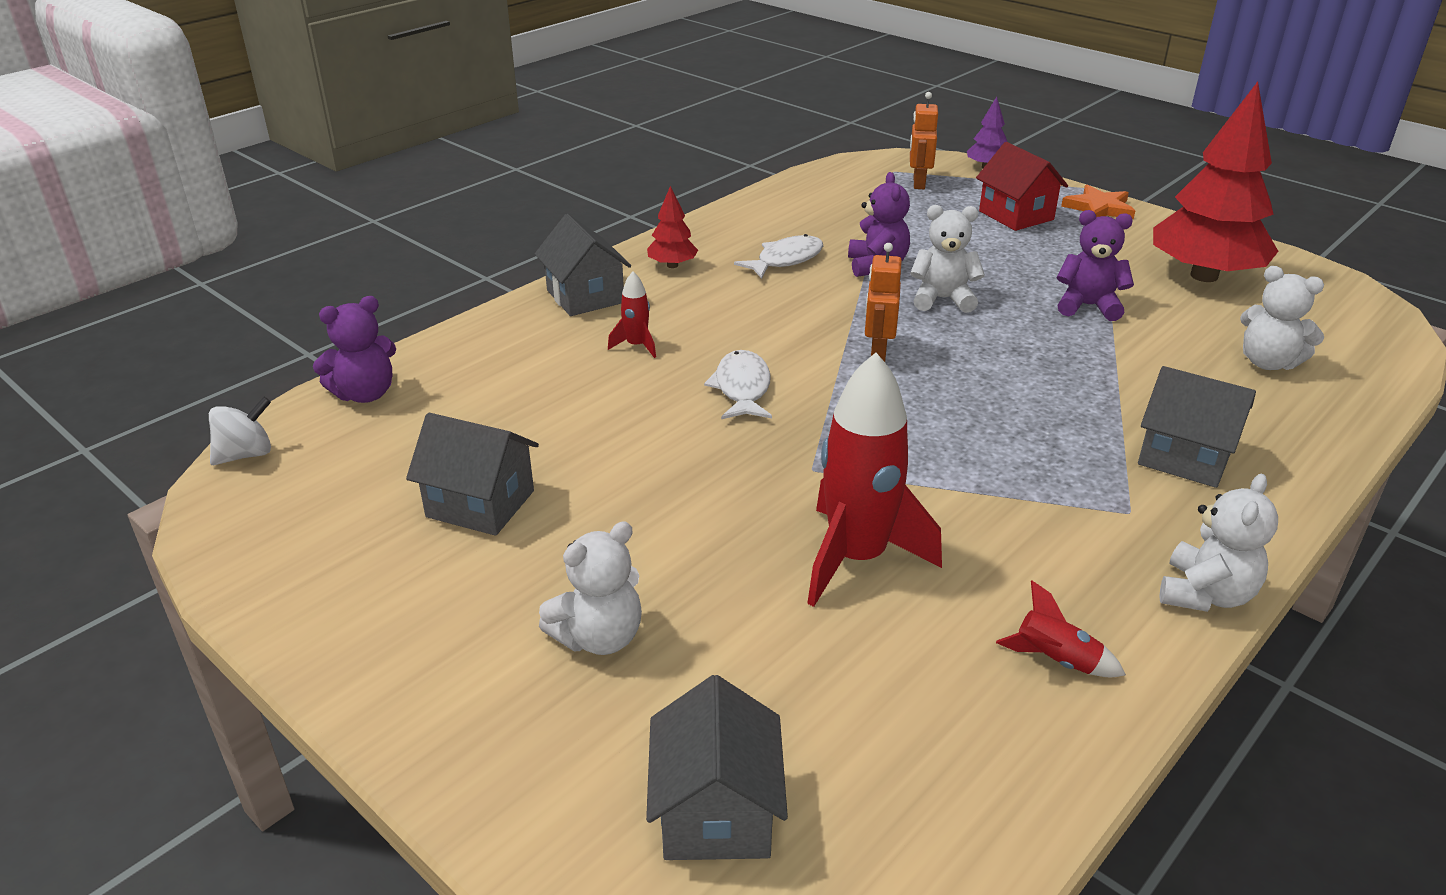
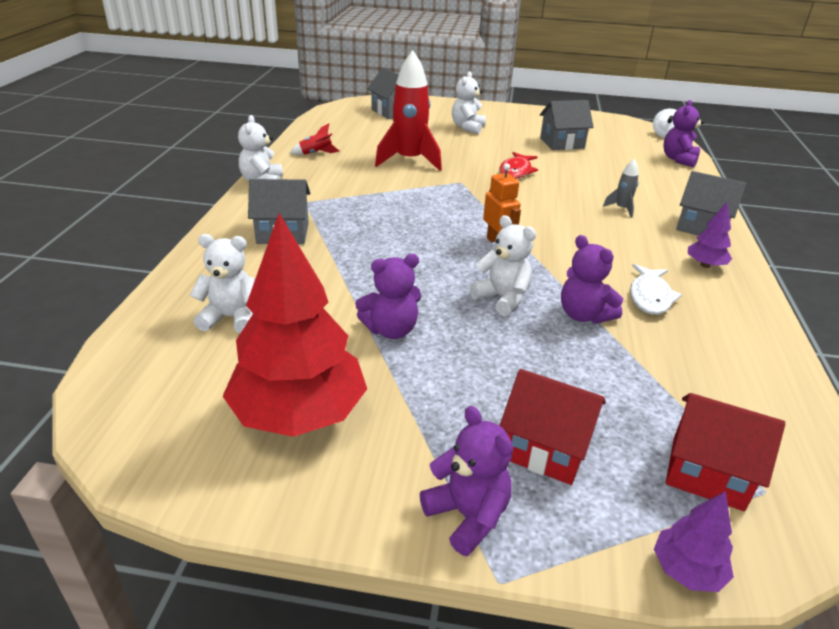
camera: 145 degrees right, 0 degrees up
(636, 346) = (621, 209): red rocket -> grey rocket
(672, 265) = (705, 265): red tree -> purple tree
(683, 461) = (516, 171): none -> red fish
(742, 388) = (538, 204): white fish -> none
(918, 183) = (707, 472): orange robot -> red house
(942, 299) = (502, 298): white teddy bear -> white teddy bear turned 105 degrees counterclockwise
(1099, 208) = (467, 515): orange star -> purple teddy bear

